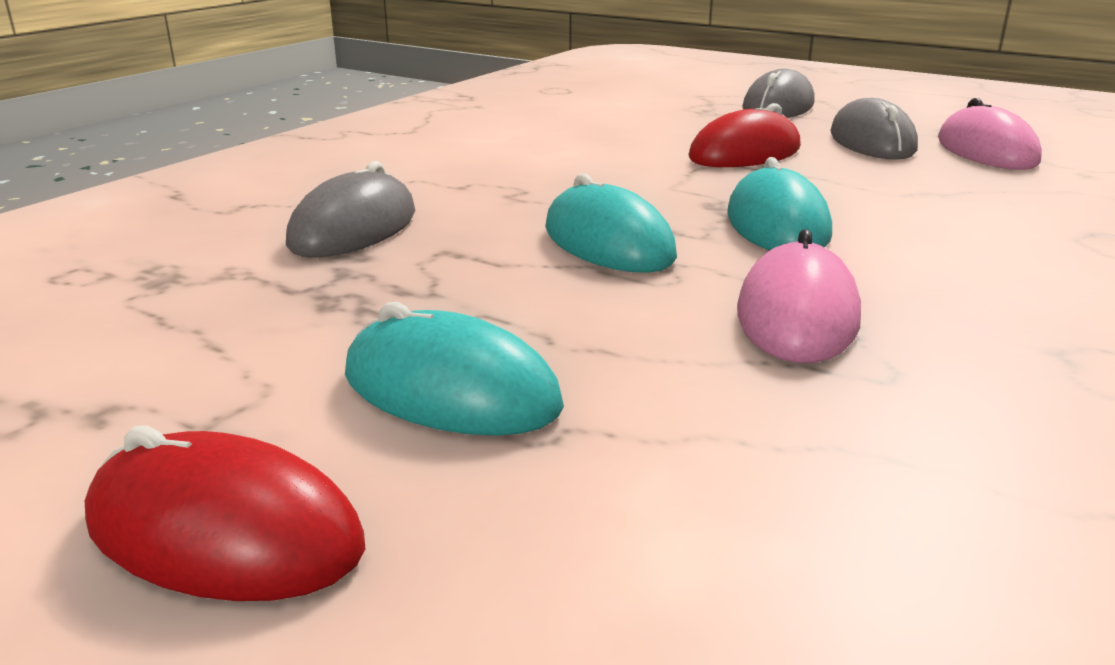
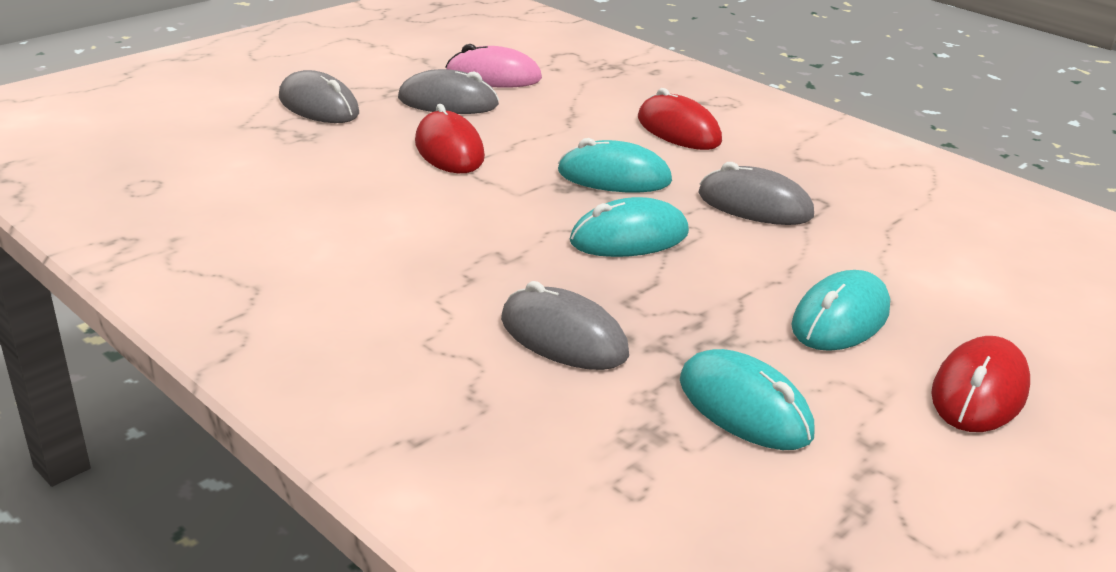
camera: 80 degrees left, 5 degrees up
(204, 324) = (744, 407): none -> turquoise mouse
(797, 315) = (755, 205): pink mouse -> grey mouse
(1004, 252) = (678, 130): none -> red mouse

